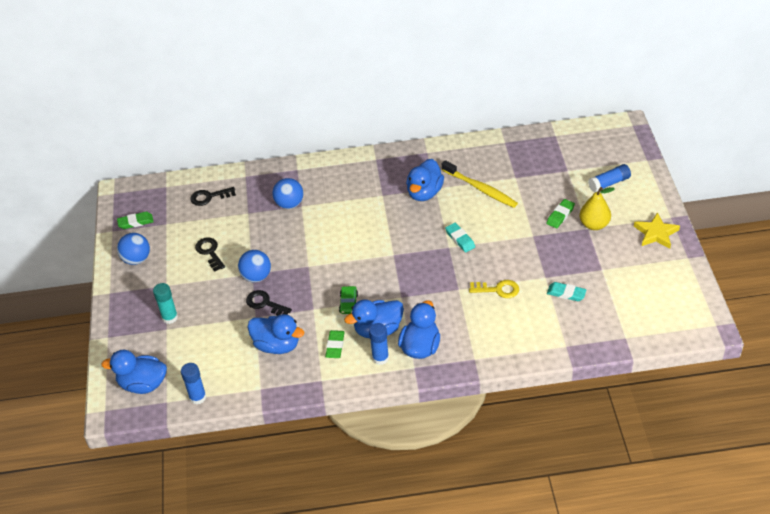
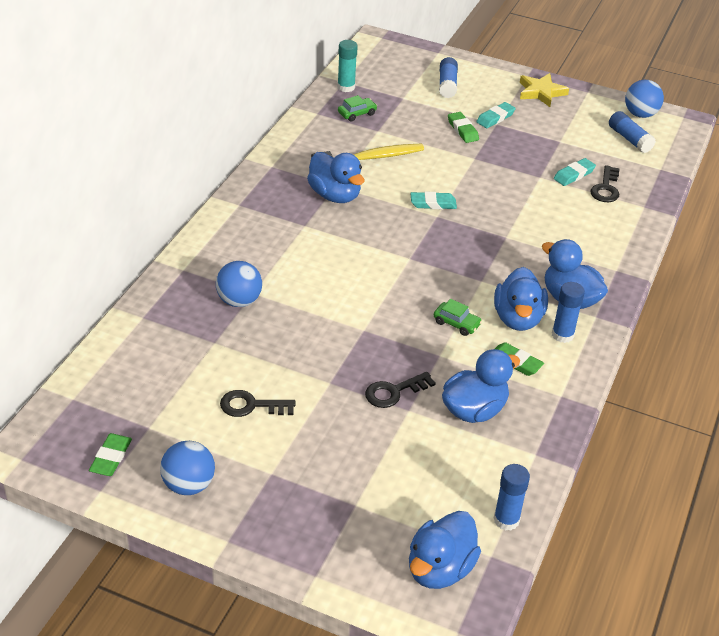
camera: 65 degrees left, 5 degrees down
(170, 317) = (337, 493): turquoise glue stick -> turquoise glue stick (346, 87)
(209, 197) = (144, 365): black key -> black key (606, 188)
(256, 276) = (339, 380): blue ball -> blue ball (640, 114)
(498, 290) = (531, 212): yellow key -> none
(524, 159) = (357, 113): none -> green car
(594, 224) = (495, 118): yellow pear -> turquoise eraser
(647, 305) = (629, 139): none -> blue glue stick

